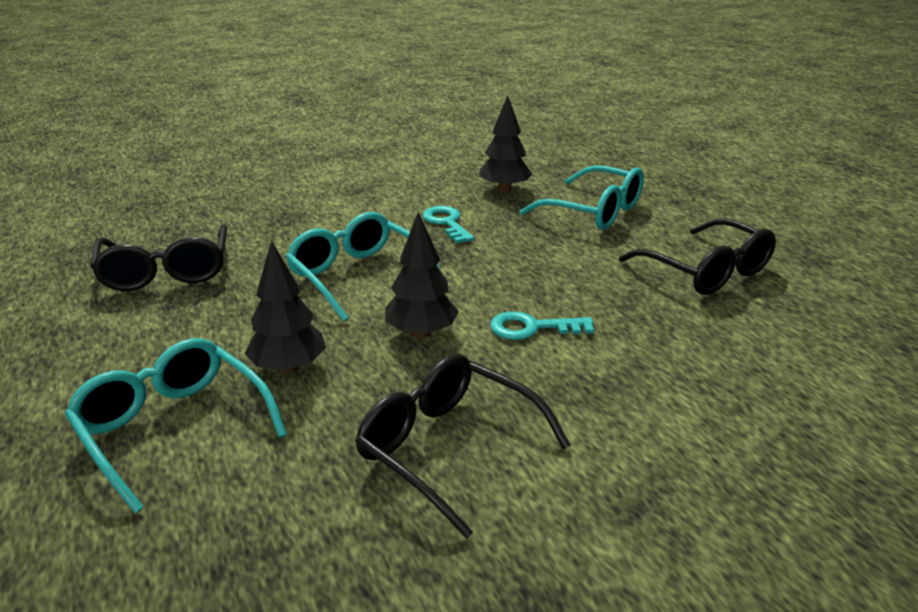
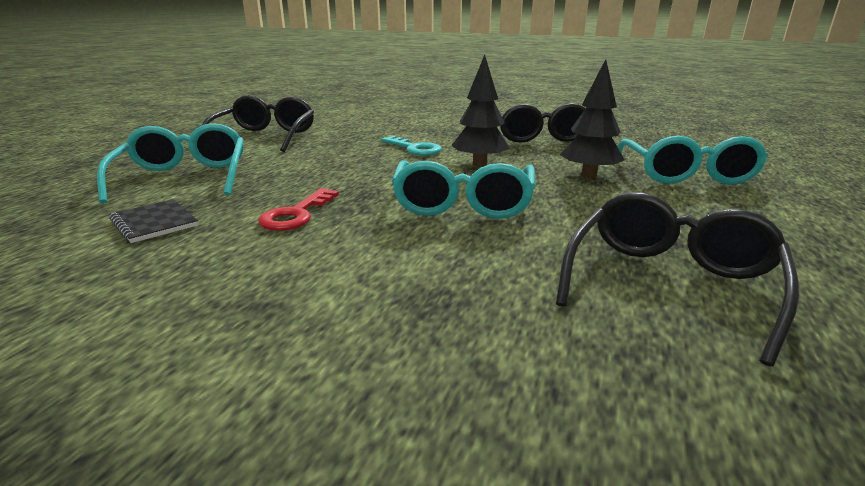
camera: 135 degrees left, 5 degrees down
(447, 223) = (296, 214): turquoise key -> red key
(504, 190) = (154, 223): black tree -> black notebook

